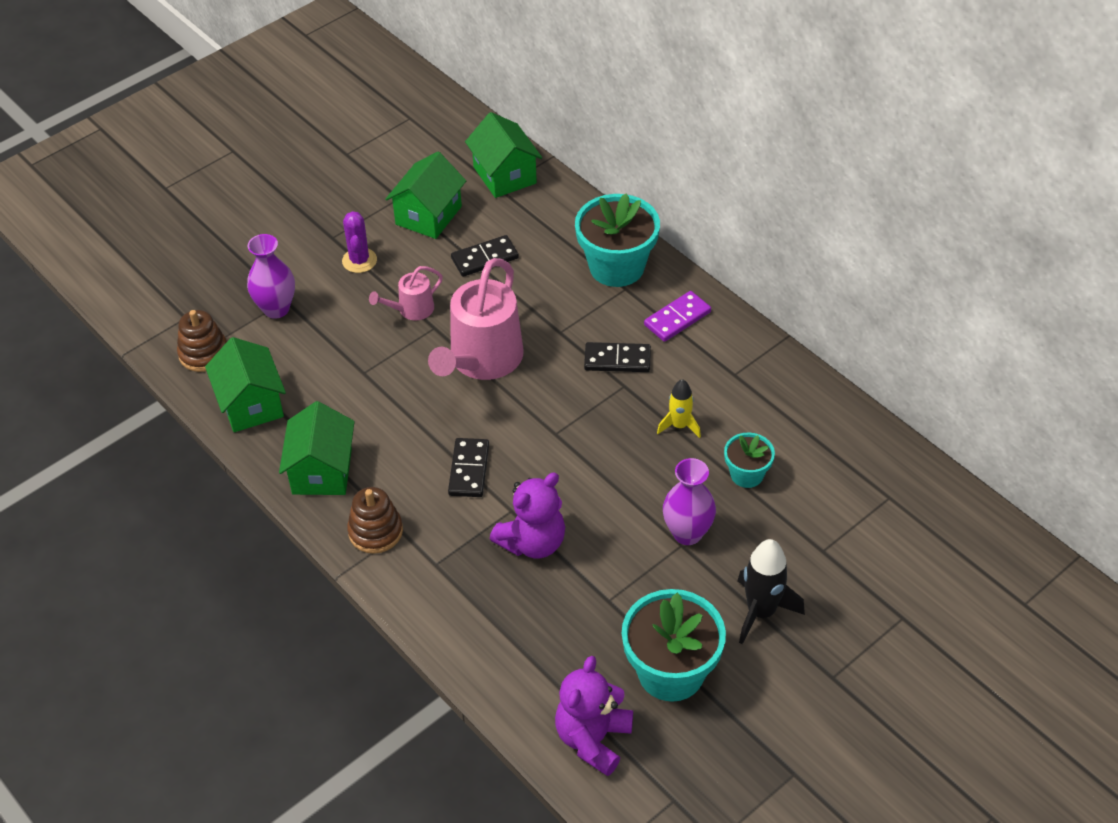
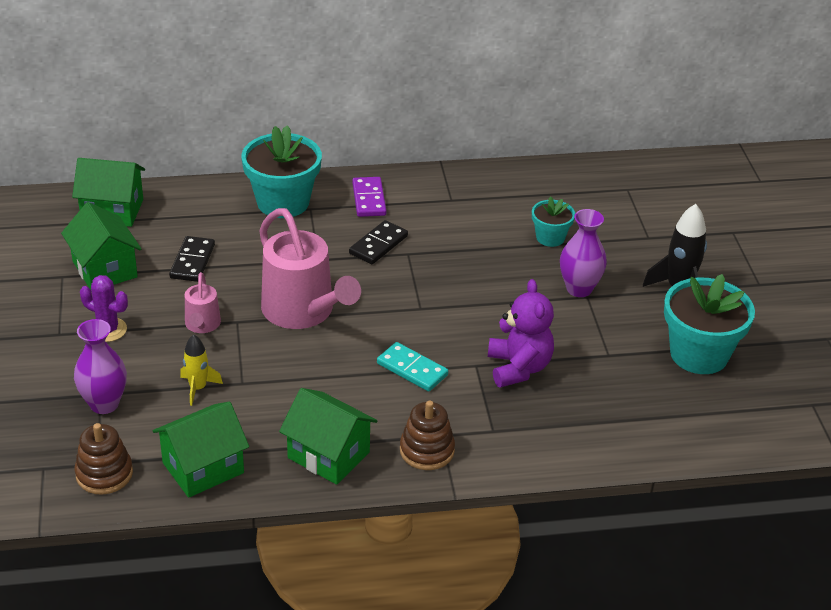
camera: 60 degrees left, 10 degrees down
(251, 404) = (203, 468): green house -> green house turned 45 degrees counterclockwise
(469, 470) = (412, 369): black domino -> turquoise domino
(593, 739) = (731, 420): purple teddy bear -> none
(679, 426) = (474, 246): yellow rocket -> yellow rocket (198, 388)

